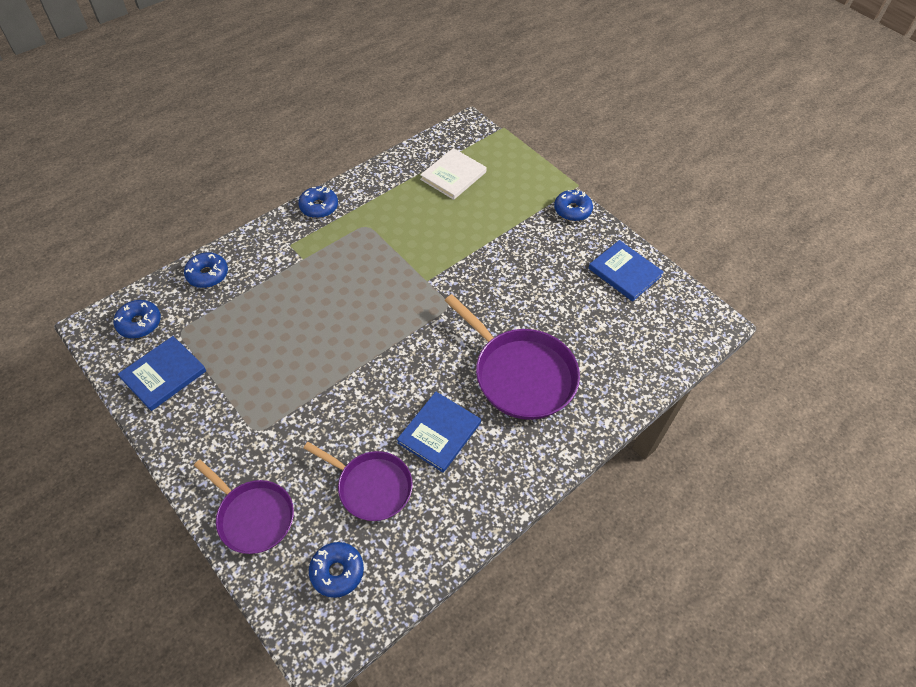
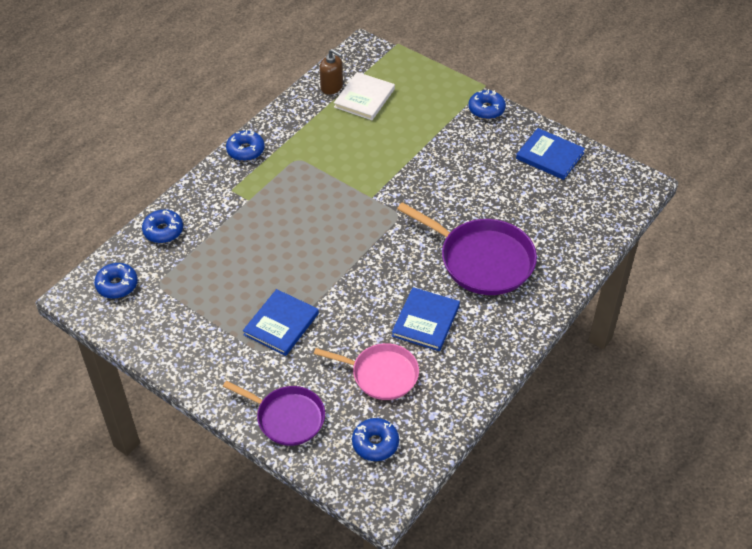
camera: 10 degrees left, 5 degrees down
(163, 374) = (159, 323): blue book -> blue book (281, 324)
(371, 487) = (381, 374): purple pan -> pink pan
(425, 159) = (332, 87): none -> brown soap dispenser

